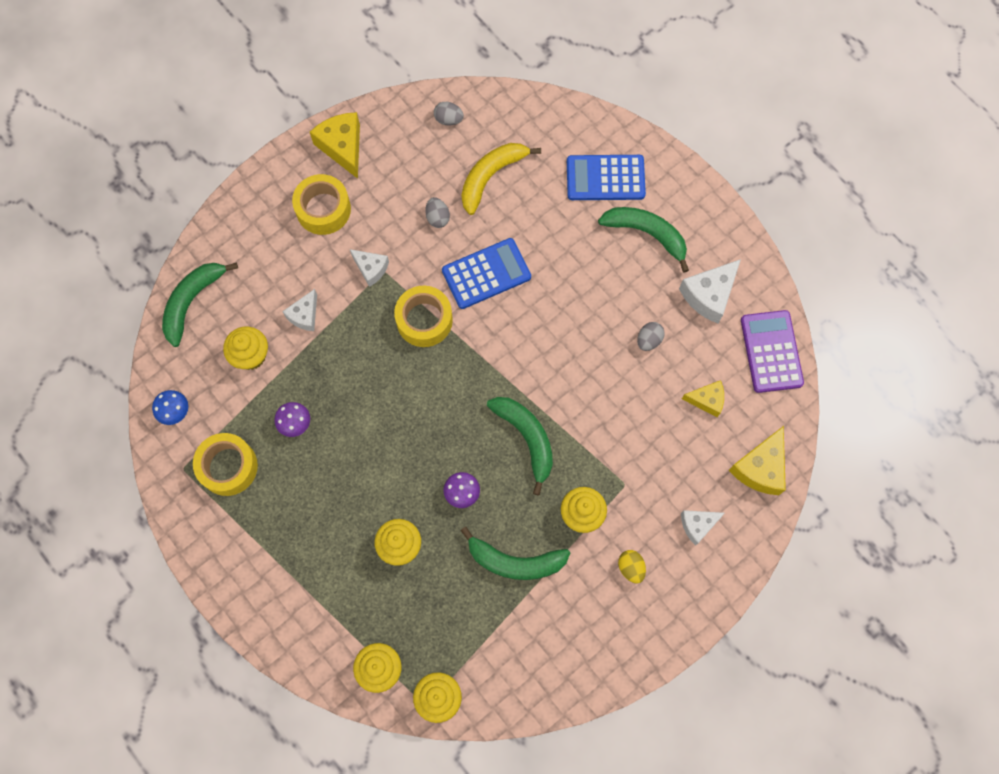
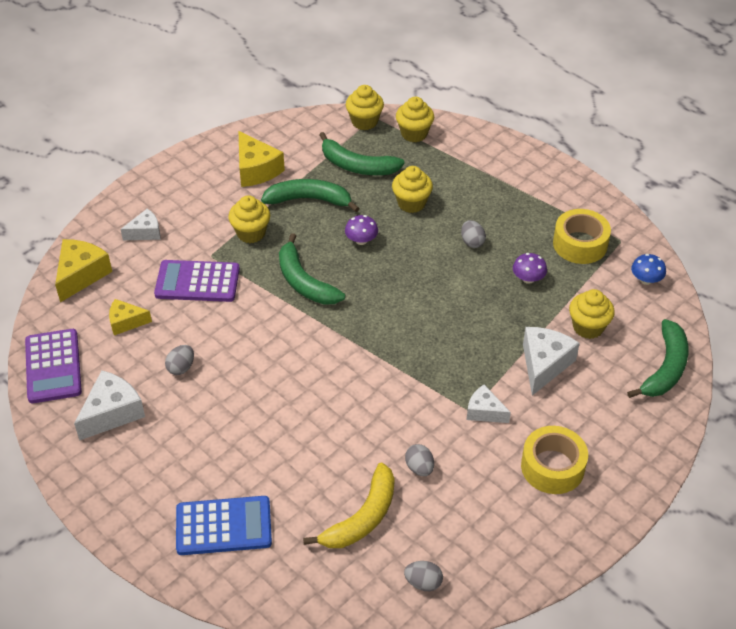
camera: 175 degrees right, 25 degrees down
(304, 315) = (544, 364): white cheese -> white cheese, size x1.59
(342, 147) = (548, 538): yellow cheese -> yellow cheese (256, 169)
(343, 480) = (472, 242): none -> grey egg
(424, 320) = (418, 369): yellow tape -> none
(486, 274) = (357, 415): blue calculator -> none
(631, 568) = (207, 202): yellow egg -> none
(637, 447) = (197, 282): none -> purple calculator
(647, 234) = (177, 468): green banana -> green banana (357, 166)

